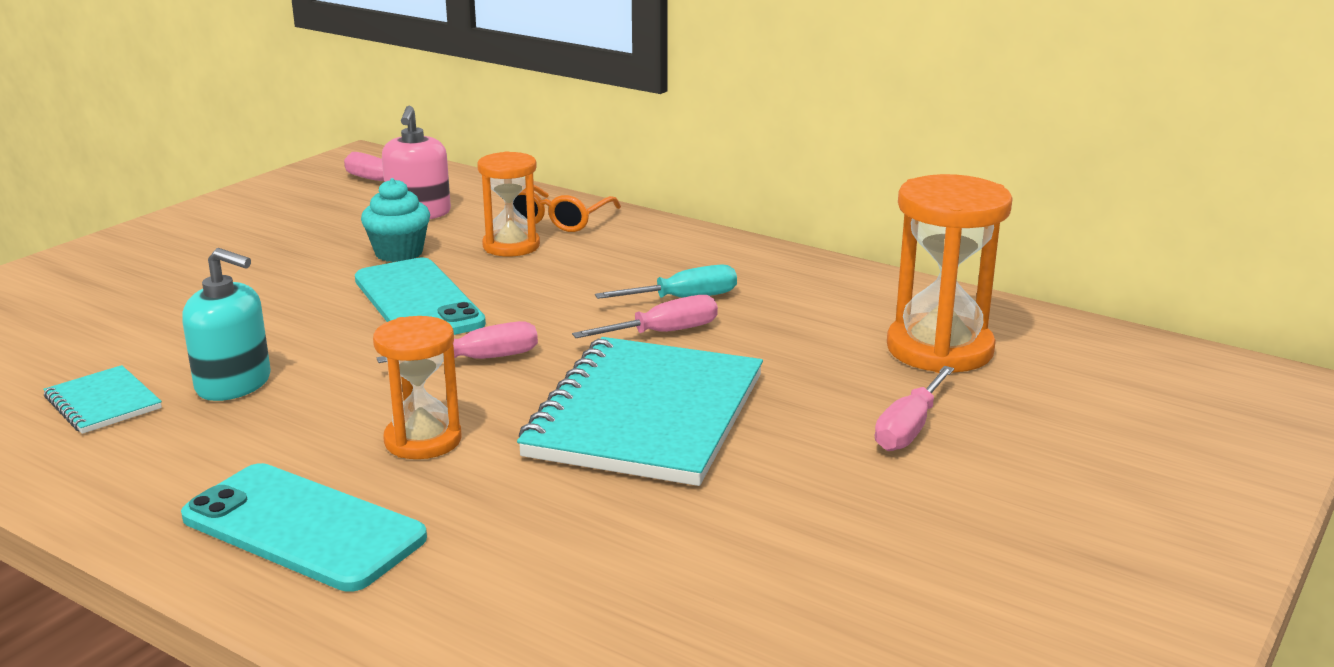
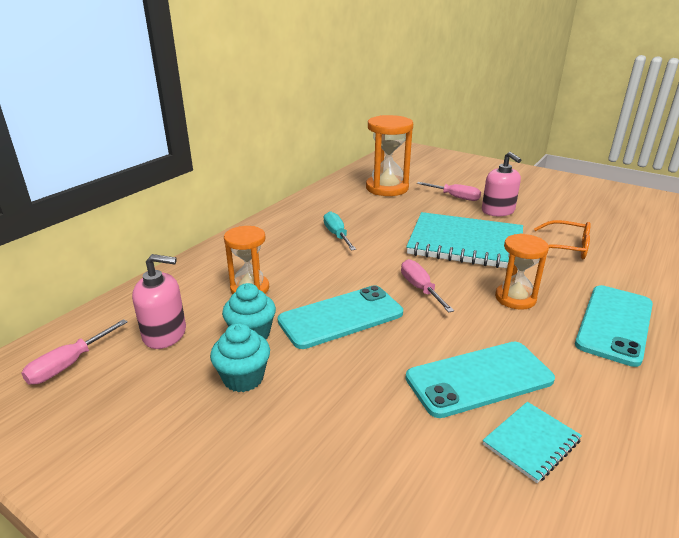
camera: 90 degrees left, 5 degrees up
(234, 384) = (479, 379): turquoise soap dispenser -> turquoise phone
(315, 254) = (243, 378): none -> turquoise cupcake
(558, 220) = (206, 274): orange glasses -> orange glasses (566, 247)
(663, 333) = (378, 240): pink screwdriver -> none
(831, 477) = (498, 211): none -> pink soap dispenser

